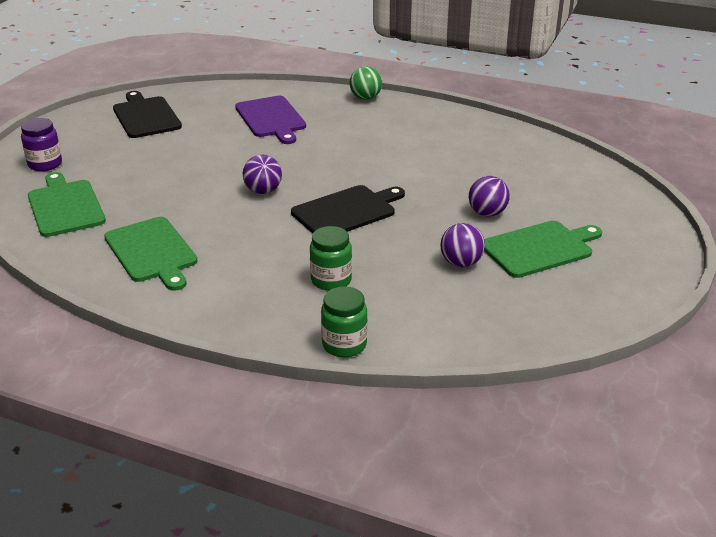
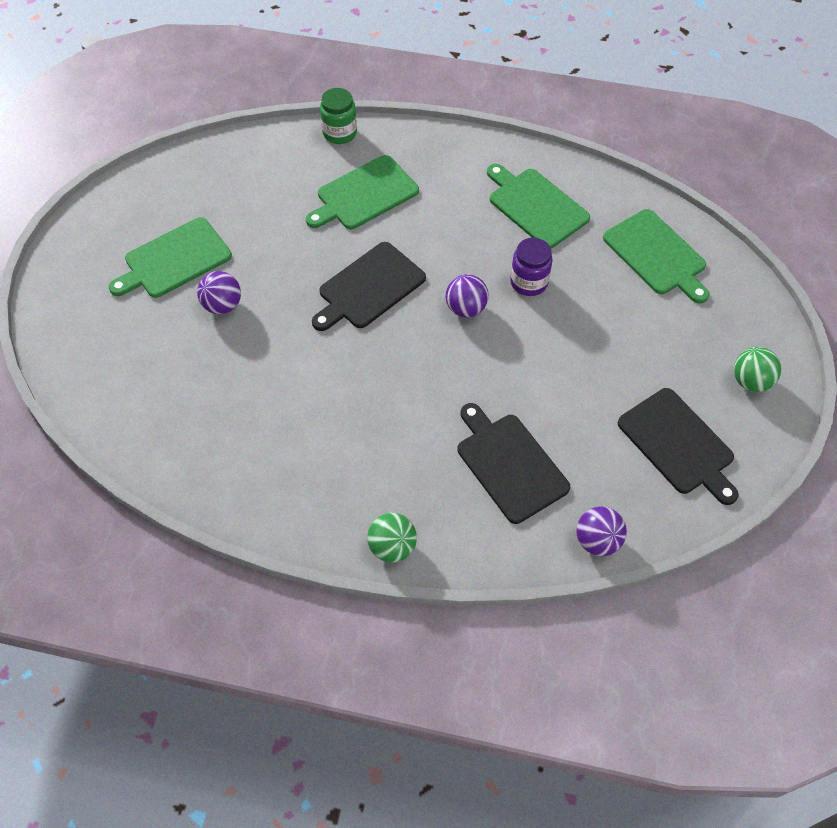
camera: 170 degrees right, 25 degrees up
(45, 164) = (729, 321): purple jar -> purple jar (529, 282)
(63, 136) = (750, 381): none -> green ball
(271, 119) = (509, 464): purple cutting board -> black cutting board
(331, 280) = (364, 194): green jar -> green cutting board
(461, 263) = (250, 230): purple ball -> purple ball (597, 540)

